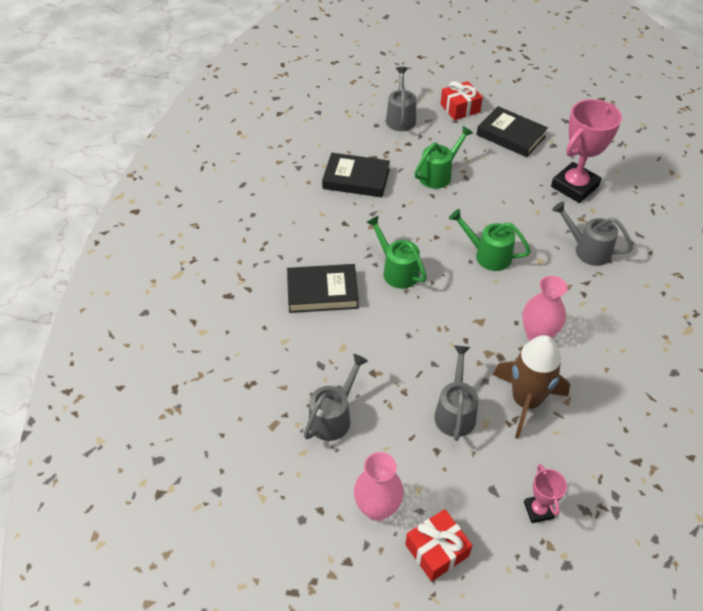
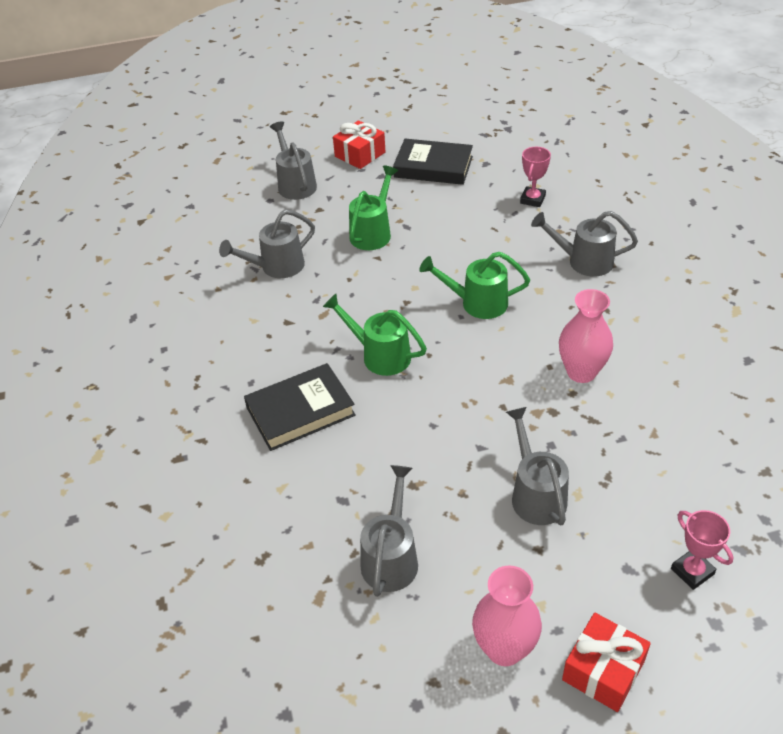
camera: 20 degrees left, 5 degrees down
(356, 179) = (276, 267): black book -> grey watering can
(525, 401) = (609, 451): brown rocket -> none
(574, 186) = (532, 199): pink trophy -> pink trophy, size x0.49

